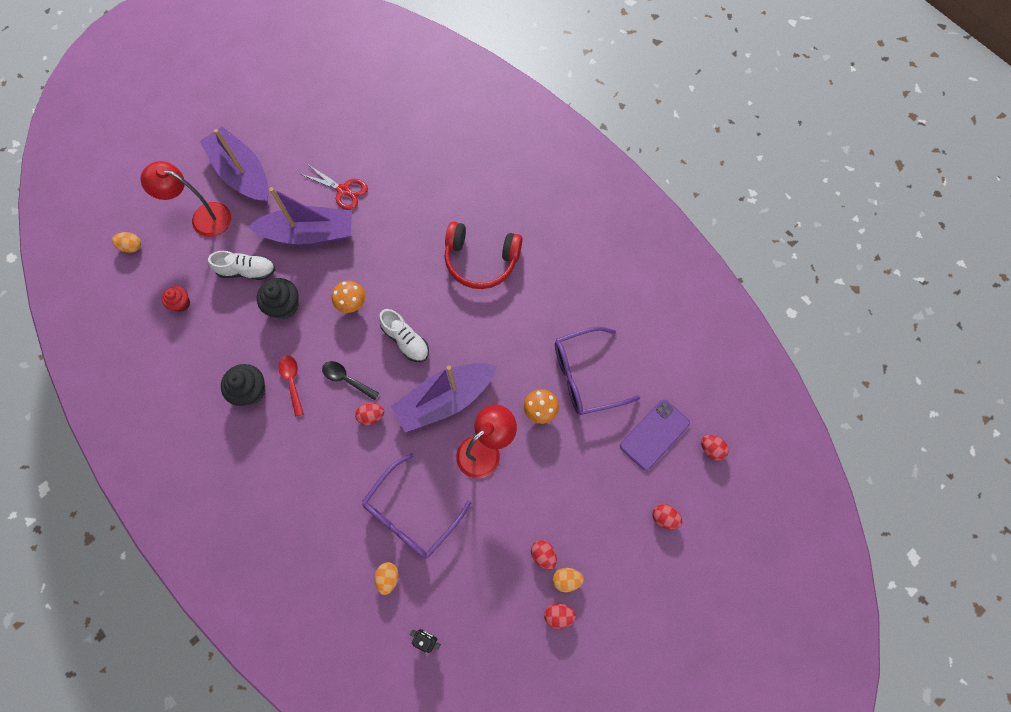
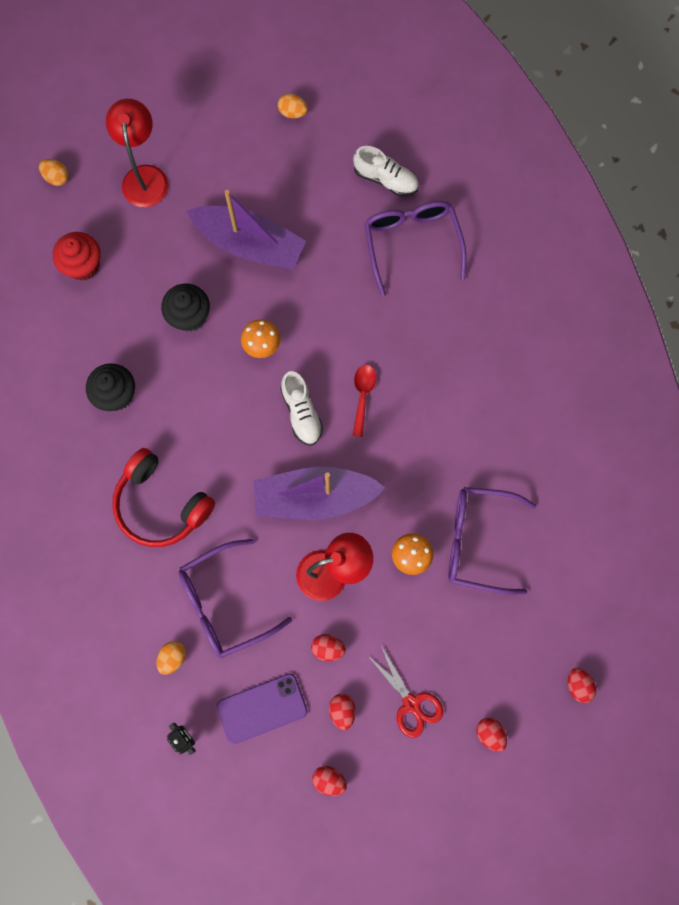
camera: 25 degrees right, 5 degrees up
(181, 303) = (83, 265): red cupcake -> red cupcake, size x1.59
(203, 217) = (145, 176): red lamp -> red lamp turned 45 degrees clockwise
(242, 174) = (207, 143): purple boat -> none
(247, 271) = (166, 258): white shoe -> white shoe (386, 179)
(292, 381) = (162, 404): red spoon -> red spoon (362, 396)
(343, 190) = (308, 210): red scissors -> red scissors (411, 703)
(346, 379) = (220, 427): black spoon -> none
(371, 416) = (229, 479): red egg -> red egg (328, 648)
(433, 183) = (412, 243): none -> purple glasses
(481, 260) = (424, 358): red headphones -> red headphones (161, 504)
(566, 579) = (354, 747): orange egg -> orange egg (292, 112)
(654, 434) = (523, 640): purple phone -> purple phone (262, 708)

